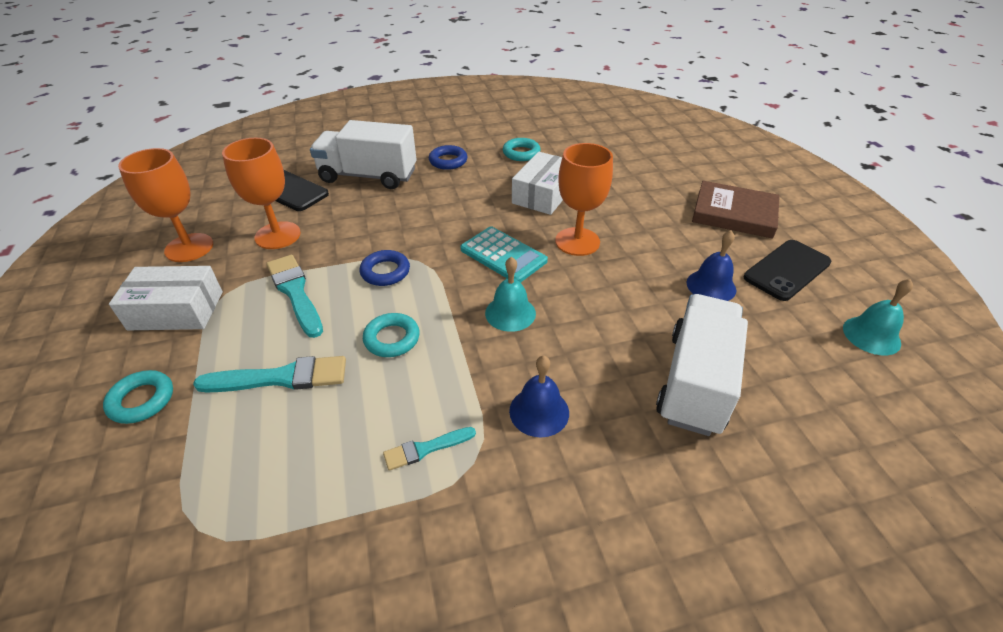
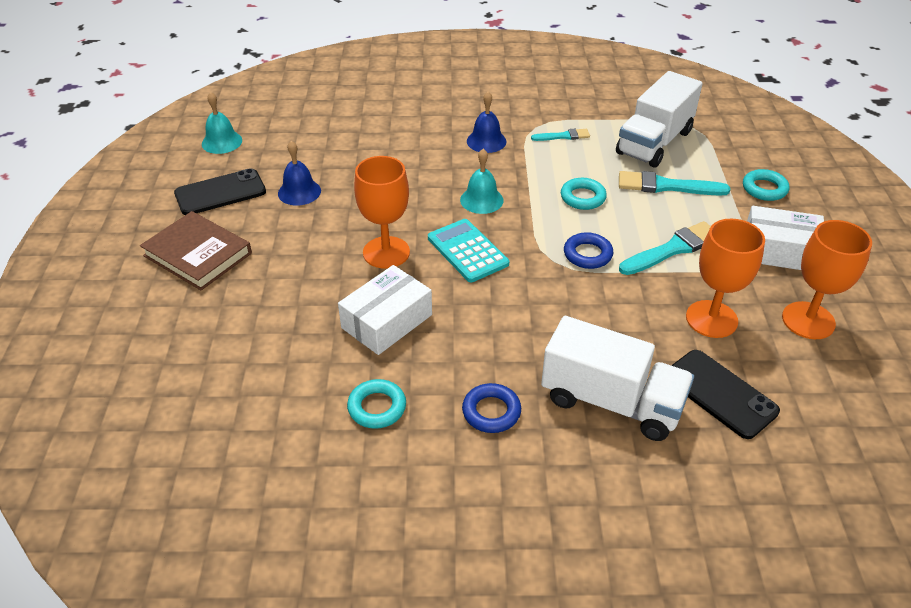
camera: 165 degrees left, 0 degrees up
(295, 292) = (673, 249): turquoise brush -> turquoise brush turned 105 degrees counterclockwise
(695, 381) = (373, 139): white truck -> white truck (654, 142)

